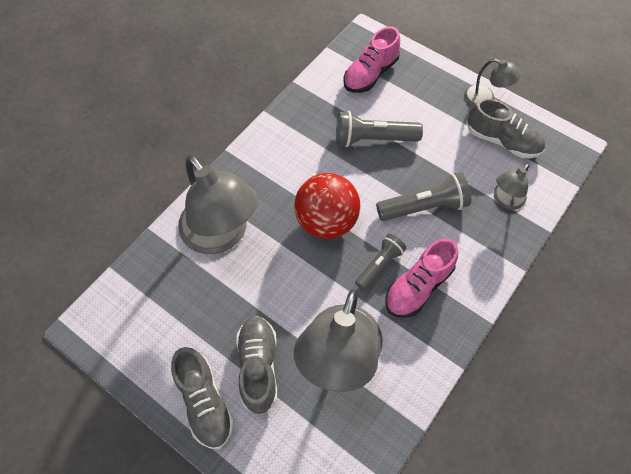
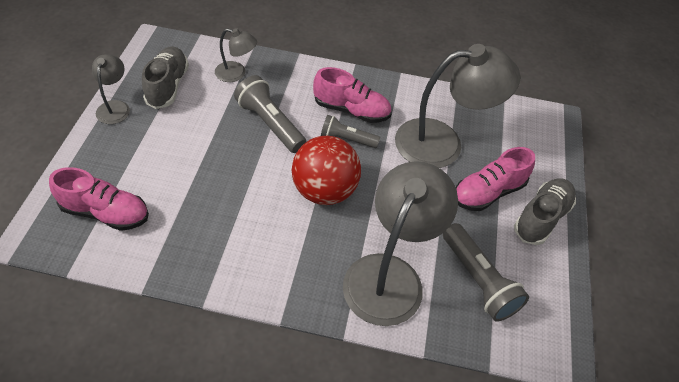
camera: 120 degrees left, 10 degrees down
(258, 367) = (488, 192): grey shoe -> pink shoe
(373, 139) = (204, 183): grey flashlight -> grey flashlight (478, 280)

